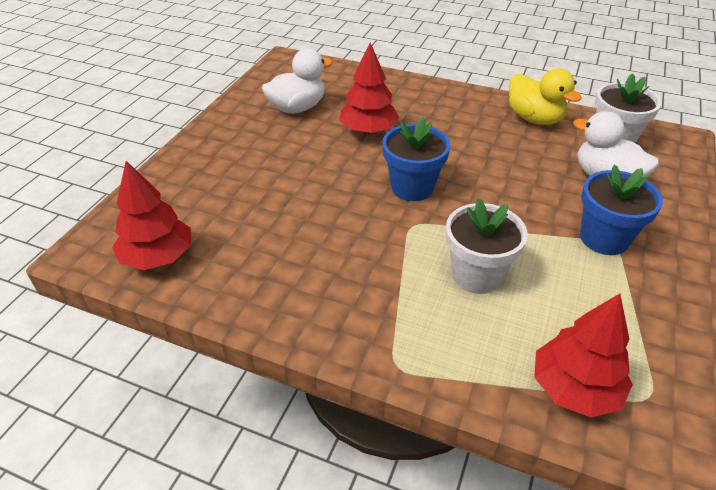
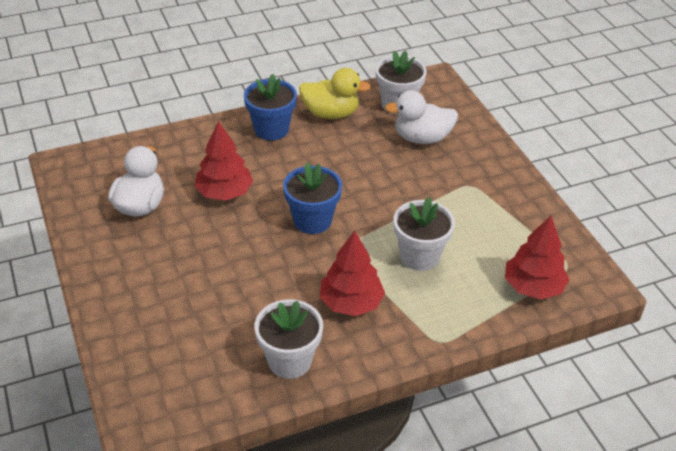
camera: 45 degrees left, 0 degrees up
(158, 257) = (203, 390): red tree -> red tree (351, 303)
(246, 282) = (289, 360): none -> white flower pot
(604, 238) = (462, 184): blue flower pot -> blue flower pot (271, 129)

